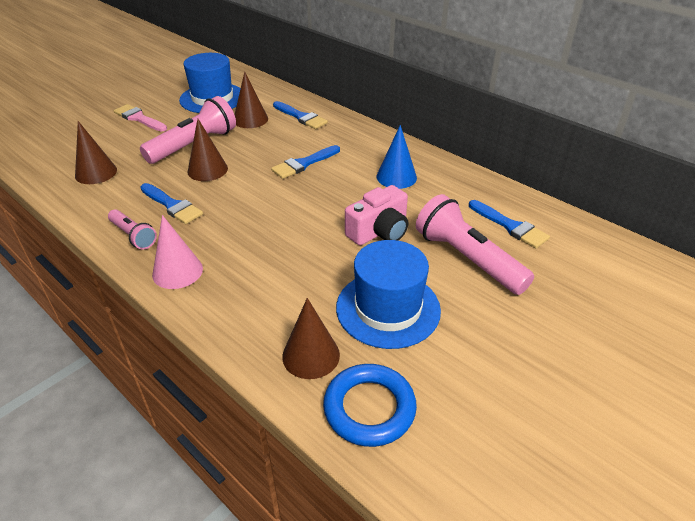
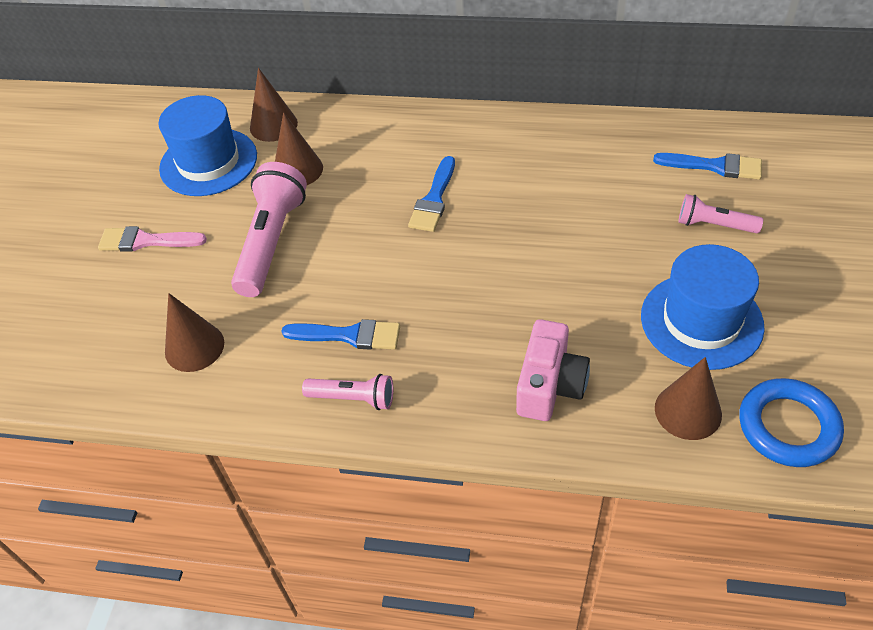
camera: 30 degrees left, 10 degrees up
(177, 271) = (457, 408): pink cone -> none
(207, 170) = (332, 267): brown cone -> brown cone (273, 125)
(301, 117) = (356, 136): blue brush -> none
(379, 231) = (604, 241): pink camera -> pink camera (549, 385)
(396, 177) = (550, 164): blue cone -> none
(467, 259) = (714, 225): pink flashlight -> pink flashlight, size x0.55

